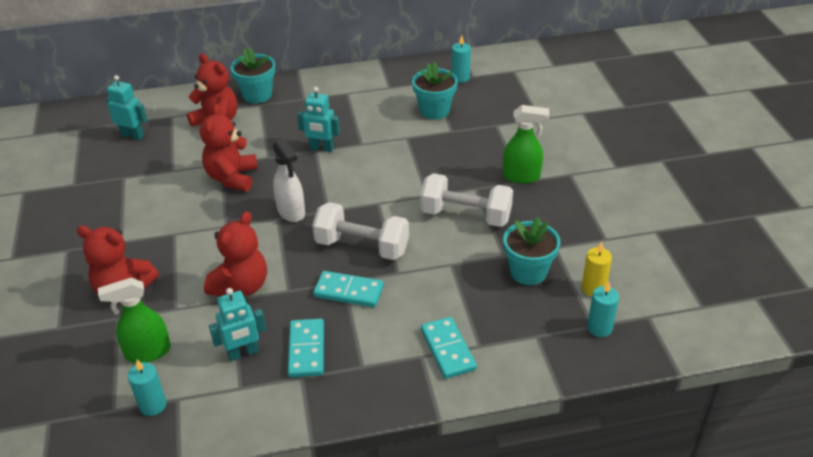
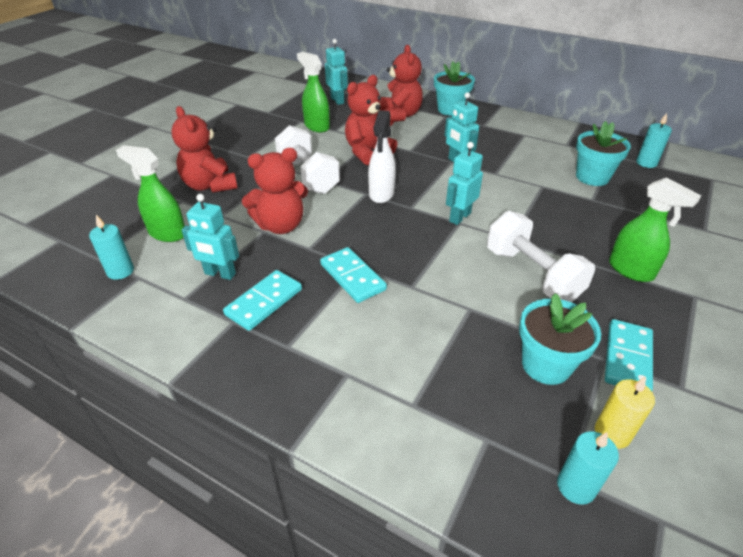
camera: 40 degrees right, 0 degrees up
(149, 175) = (316, 126): none -> green spray bottle
(362, 246) = (406, 248): white dumbbell -> white dumbbell (308, 176)
(374, 198) = (459, 217): none -> turquoise robot
(448, 349) = (378, 386): turquoise domino -> turquoise domino (628, 358)

